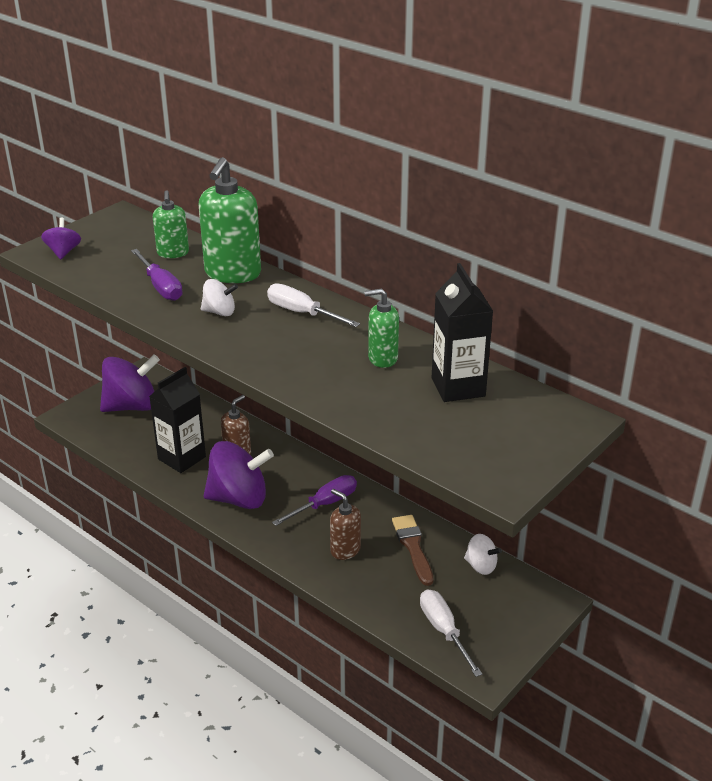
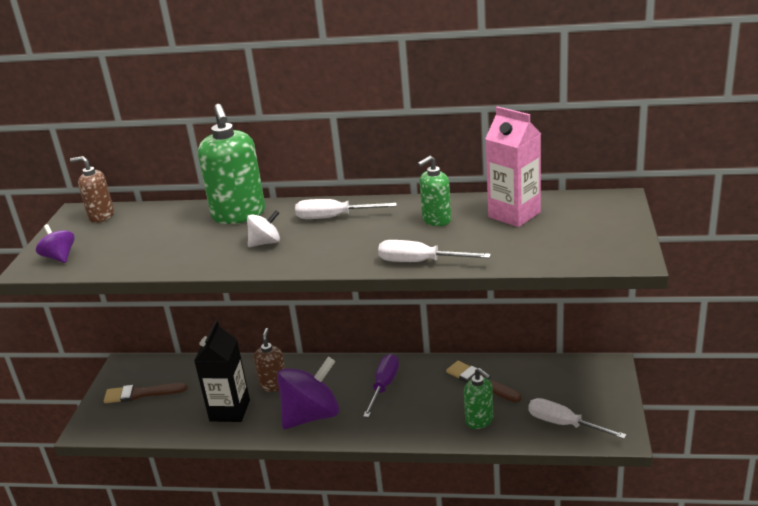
camera: 30 degrees left, 5 degrees down
(132, 406) = (141, 394): purple spinning top -> brown brush
(161, 287) = (189, 246): purple screwdriver -> none
(173, 253) = (166, 221): green soap dispenser -> green soap dispenser (479, 420)
(315, 394) = (420, 262): none -> white screwdriver
(345, 550) = (434, 409): brown soap dispenser -> brown soap dispenser (101, 216)
(458, 387) = (514, 215): black carton -> pink carton
(481, 566) = (540, 370): white spinning top -> none

